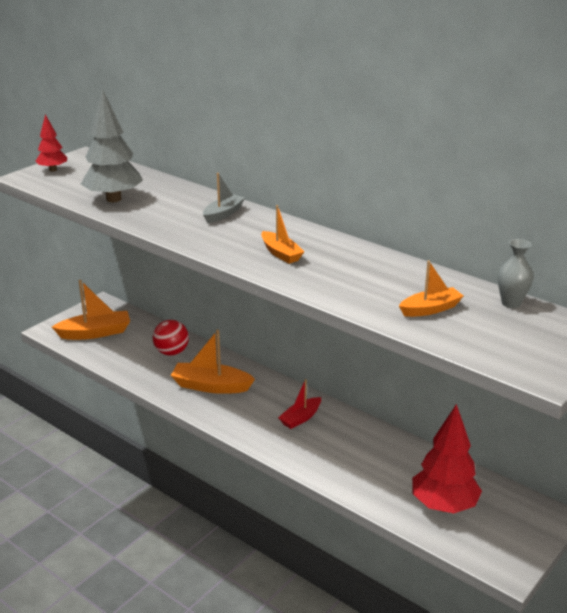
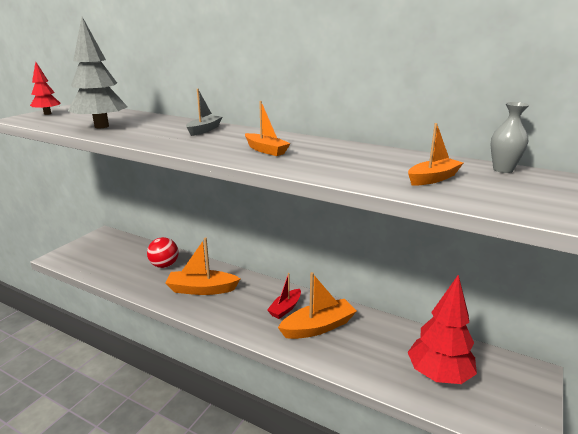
camera: 10 degrees left, 5 degrees down
(95, 333) = (97, 256): orange boat -> orange boat (318, 327)

